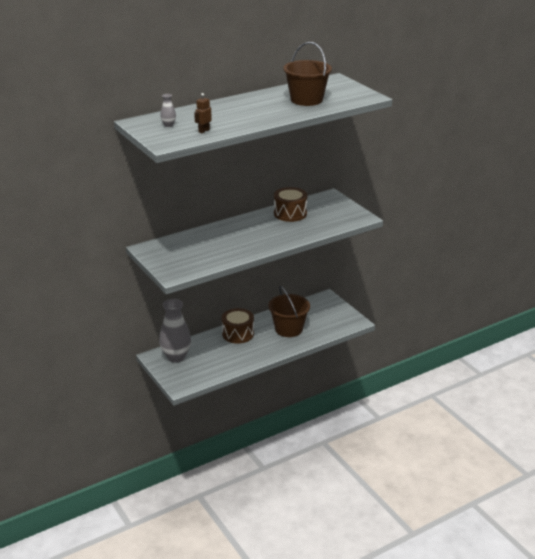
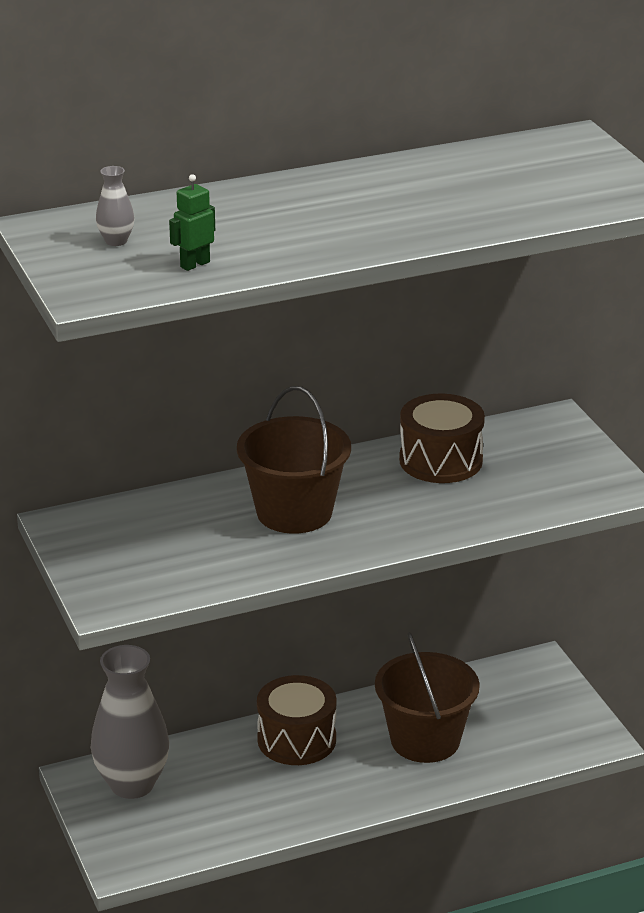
camera: 10 degrees right, 0 degrees up
(204, 131) = (195, 264): brown robot -> green robot
(306, 100) = (480, 194): brown bucket -> brown bucket (294, 512)

